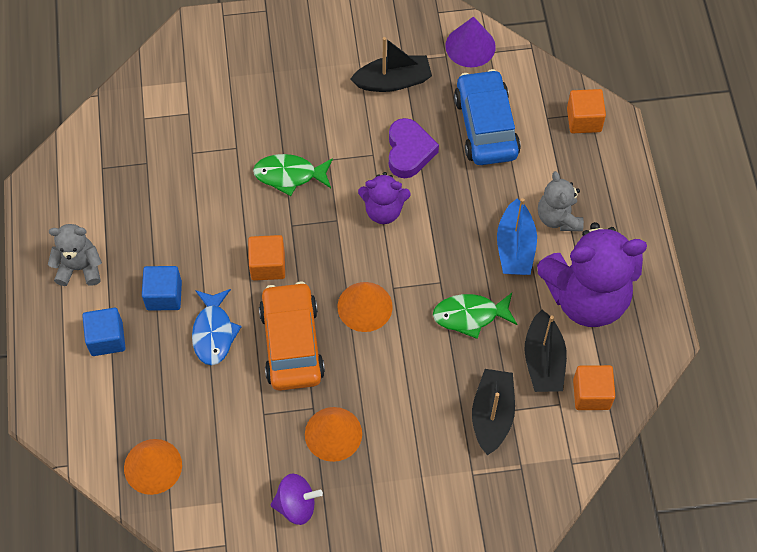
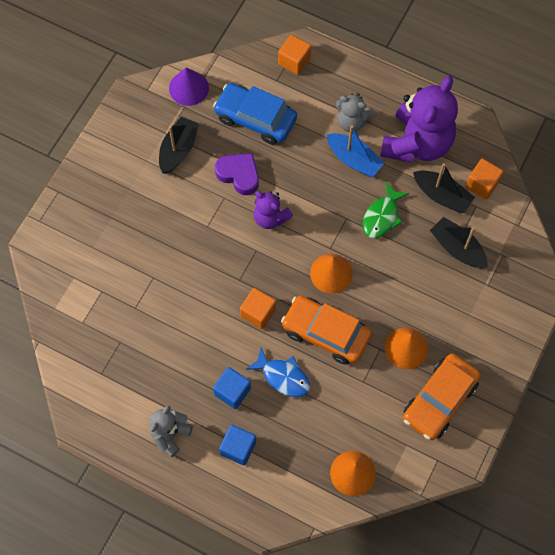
camera: 55 degrees left, 5 degrees up
(289, 175) = (200, 257): green fish -> none
(296, 505) = (439, 400): purple spinning top -> orange car
(383, 210) = (270, 218): purple teddy bear -> purple teddy bear turned 90 degrees clockwise

